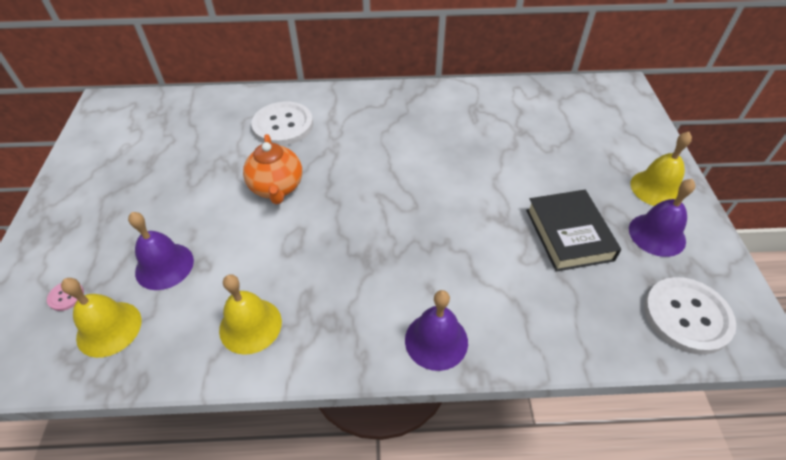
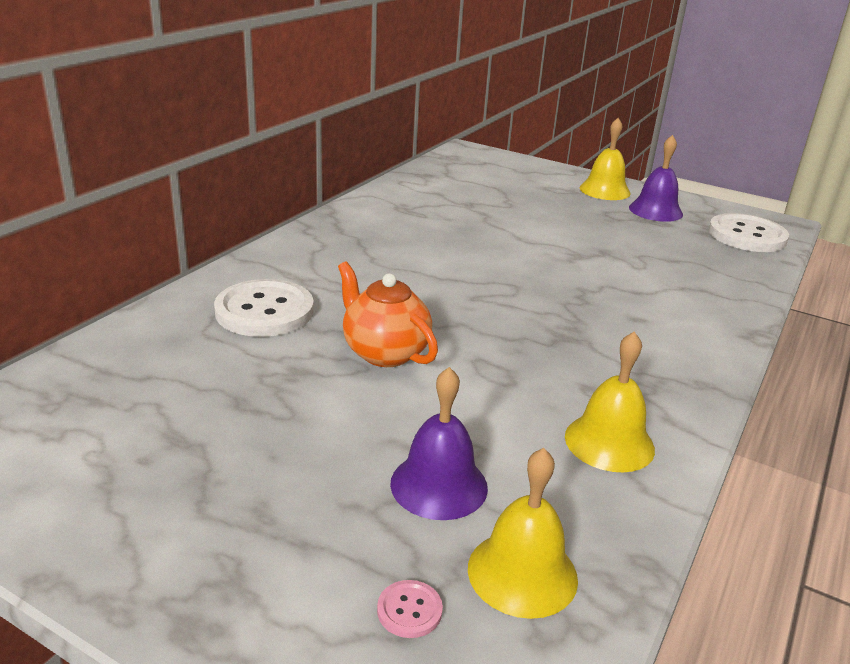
camera: 60 degrees left, 20 degrees down
(277, 188) = (384, 352): orange teapot -> orange teapot turned 150 degrees counterclockwise
(436, 340) = (707, 339): purple bell -> none
(569, 234) = (625, 238): black book -> none

